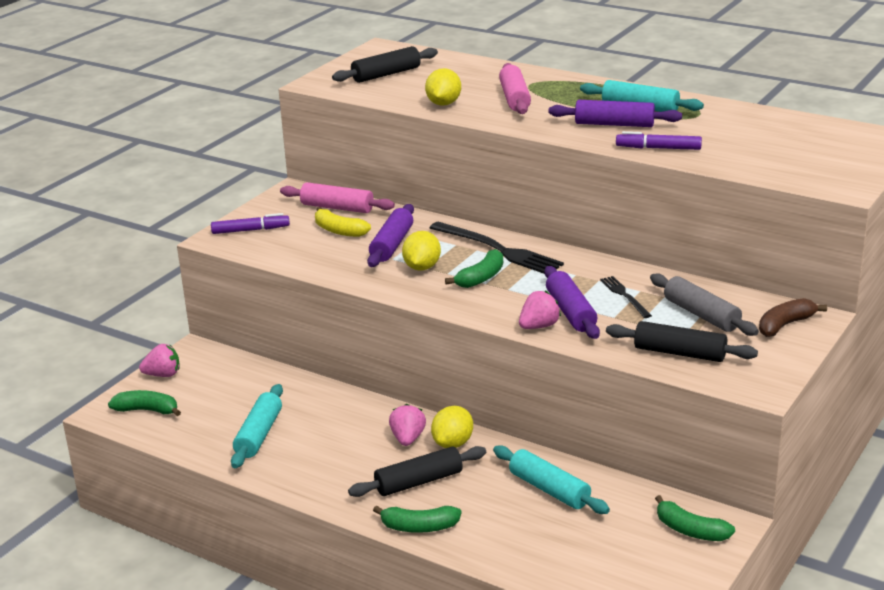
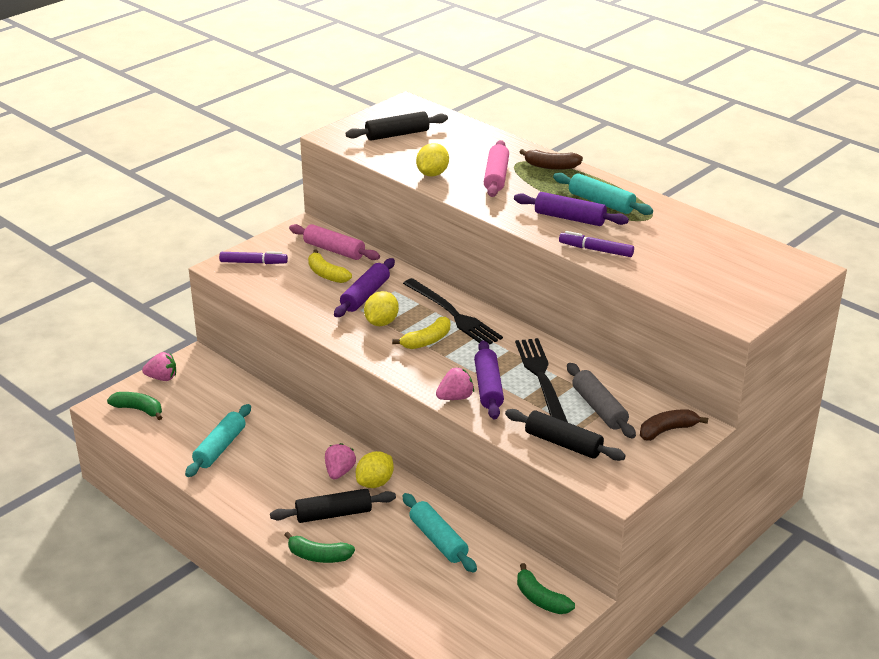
camera: 10 degrees right, 5 degrees up
(481, 278) = (427, 341): green banana -> yellow banana
(568, 83) = (551, 166): none -> brown banana
(624, 296) = (541, 378): black fork -> black fork, size x1.89

